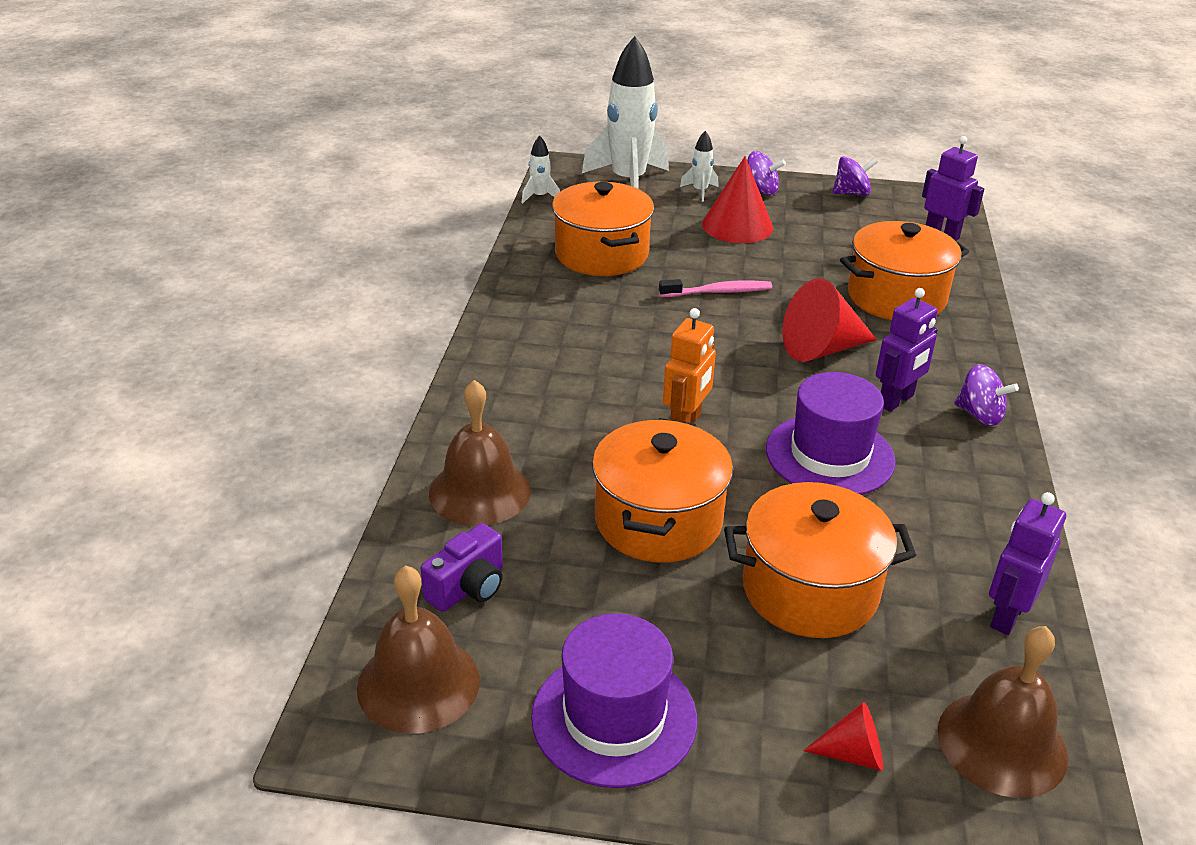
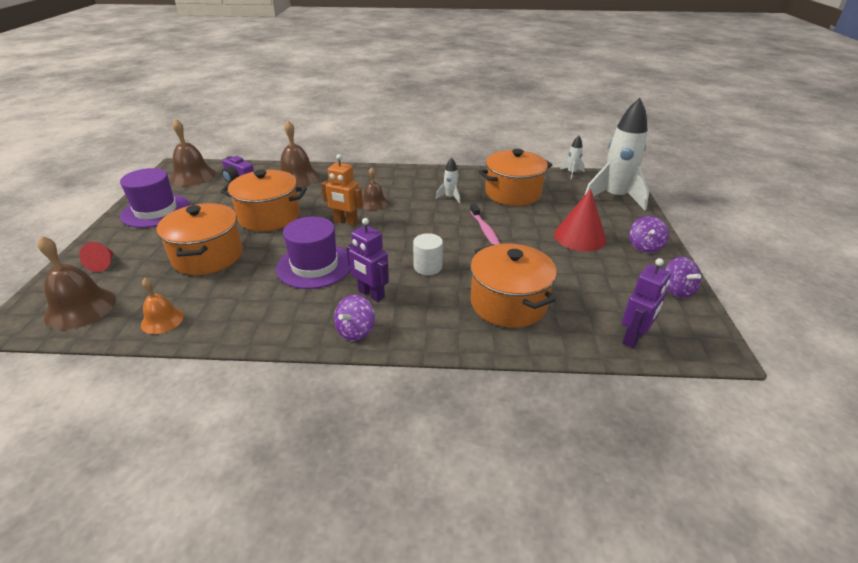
camera: 85 degrees right, 0 degrees up
(616, 390) = (374, 203): none -> brown bell
(700, 191) = (622, 222): white rocket -> white rocket (450, 197)
(821, 349) = (427, 267): red cone -> white cylinder
(1007, 615) = (162, 320): purple robot -> orange bell

